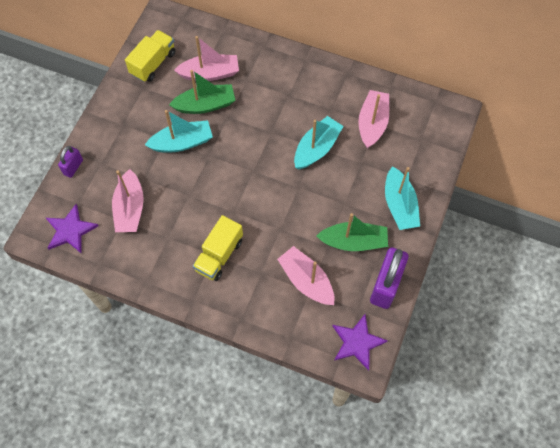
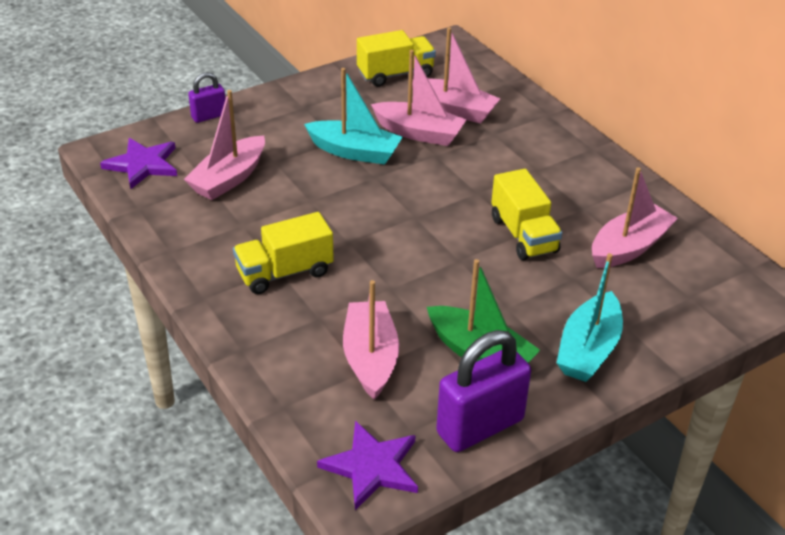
camera: 35 degrees right, 25 degrees down
(205, 105) = (419, 133): green boat -> pink boat
(316, 148) = (523, 235): turquoise boat -> yellow truck

